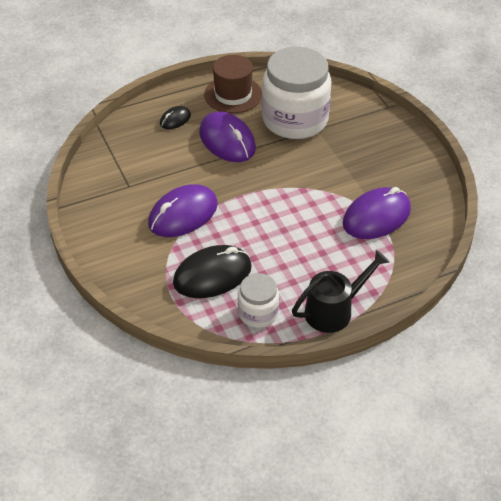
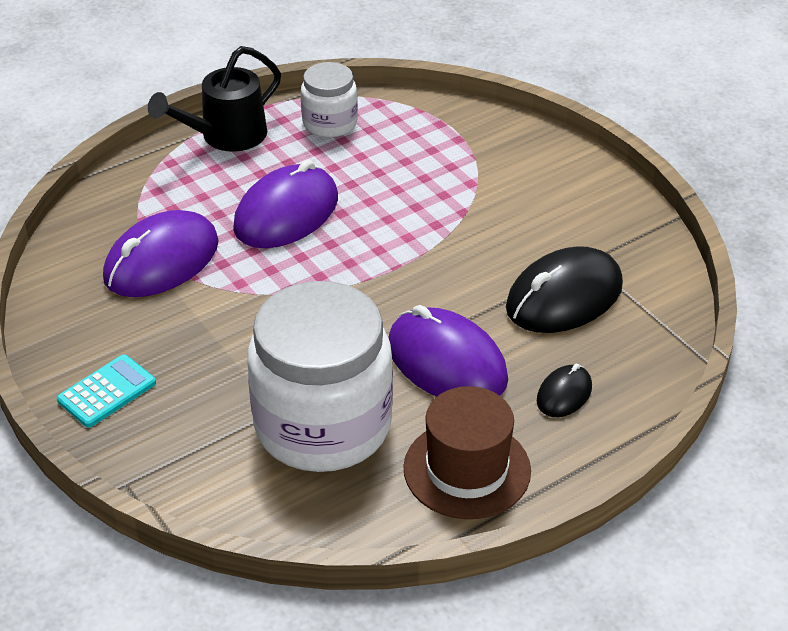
camera: 170 degrees right, 5 degrees down
(183, 214) = (478, 228): purple mouse -> purple mouse (286, 213)
(212, 275) = (404, 156): black mouse -> black mouse (564, 297)
(401, 147) = (107, 392): none -> turquoise calculator

